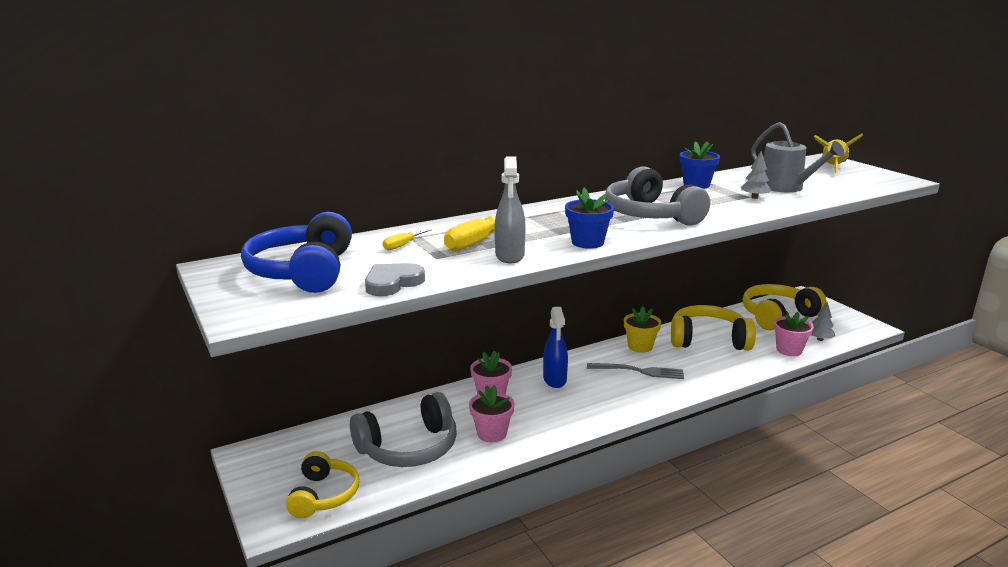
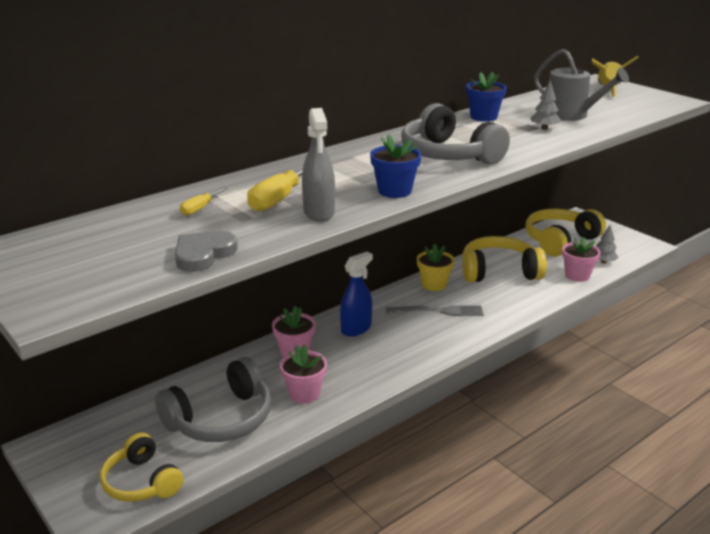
camera: 10 degrees left, 5 degrees up
(303, 272) = (99, 249): blue headphones -> none
(324, 495) = (141, 482): yellow headphones -> yellow headphones turned 150 degrees clockwise
(554, 380) = (356, 328): blue spray bottle -> blue spray bottle turned 120 degrees counterclockwise

